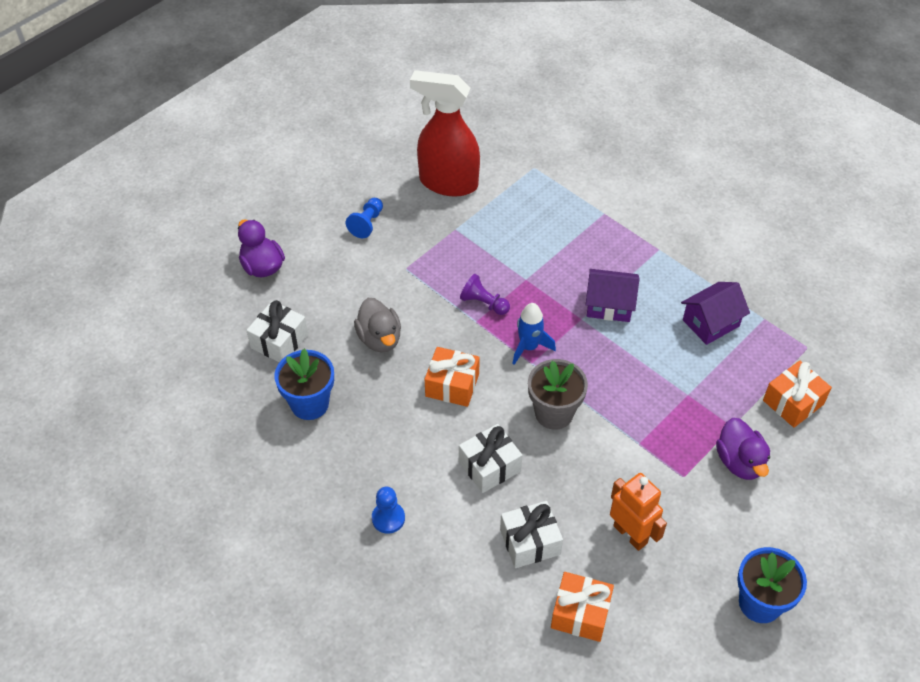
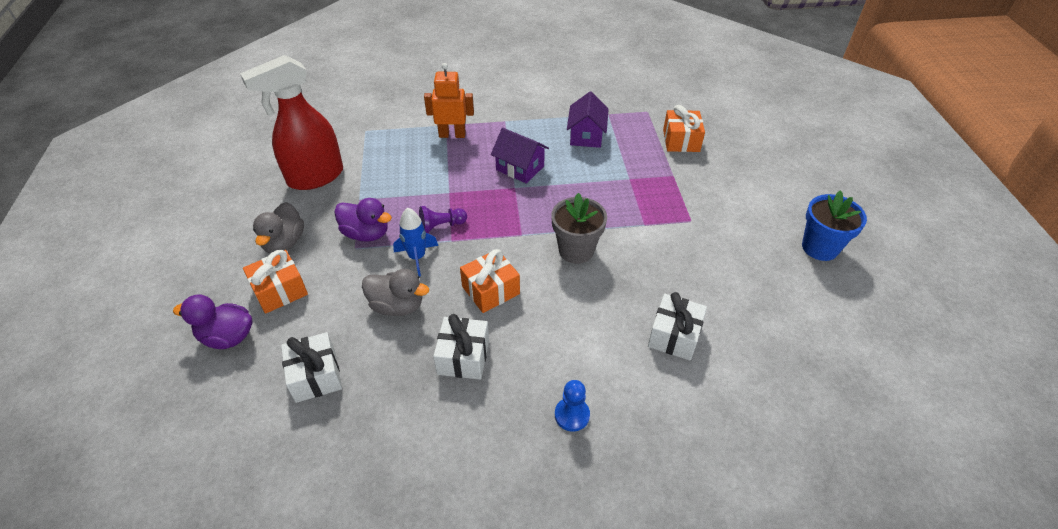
camera: 50 degrees left, 5 degrees down
(309, 404) = (403, 396): blue flower pot -> none
(367, 223) = (284, 243): blue pawn -> grey duck
(489, 466) = (585, 316): white gift -> white gift (463, 357)
(529, 347) = (506, 227): blue rocket -> blue rocket (417, 257)
(580, 613) = (760, 346): orange gift -> orange gift (280, 291)
(609, 305) = (520, 168): purple house -> purple house turned 75 degrees clockwise
(630, 534) = (714, 276): orange robot -> orange robot (452, 134)
(739, 462) = (703, 189): purple duck -> purple duck (366, 234)

